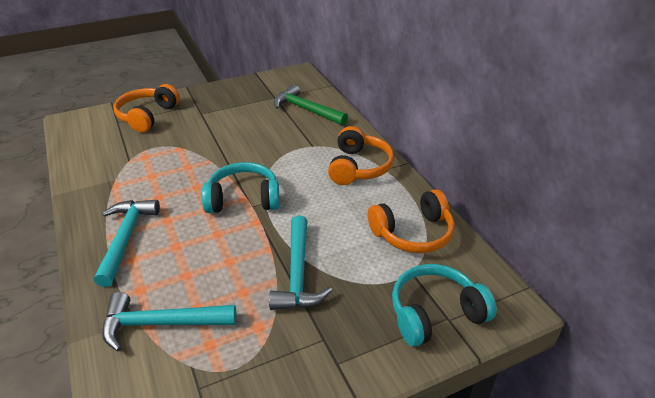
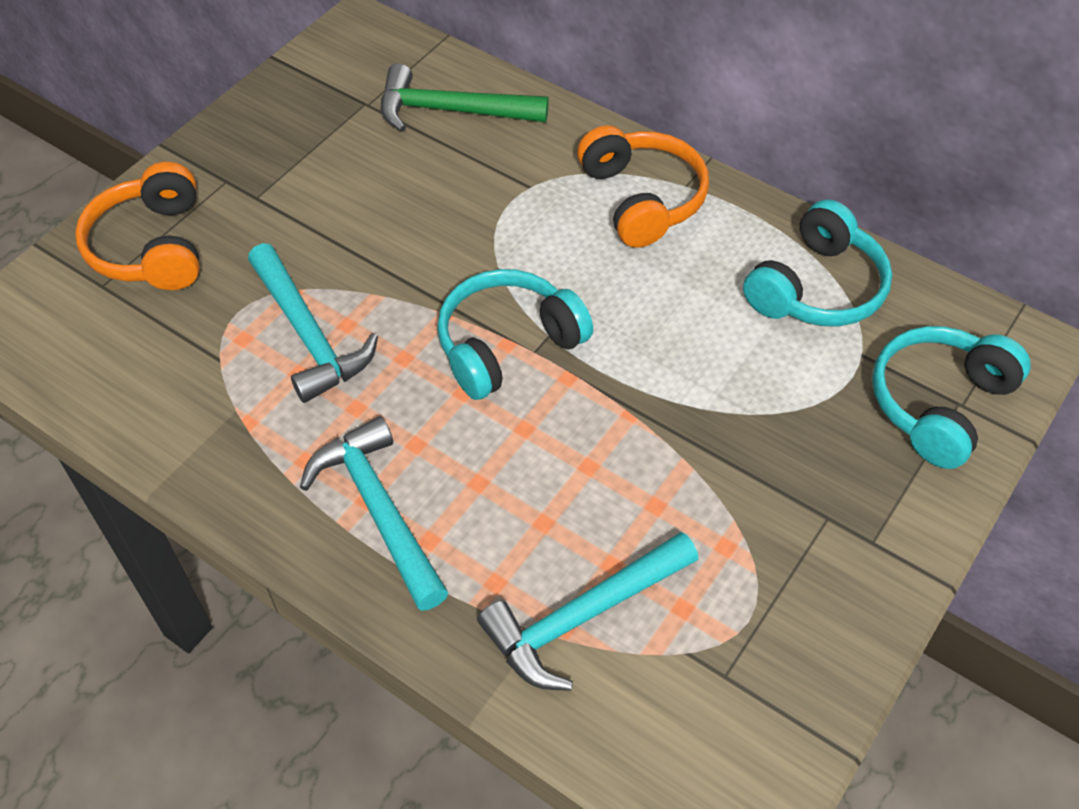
camera: 30 degrees left, 15 degrees up
(298, 273) = (708, 435): turquoise hammer -> turquoise hammer (308, 335)
(413, 233) = (817, 288): orange headphones -> turquoise headphones

